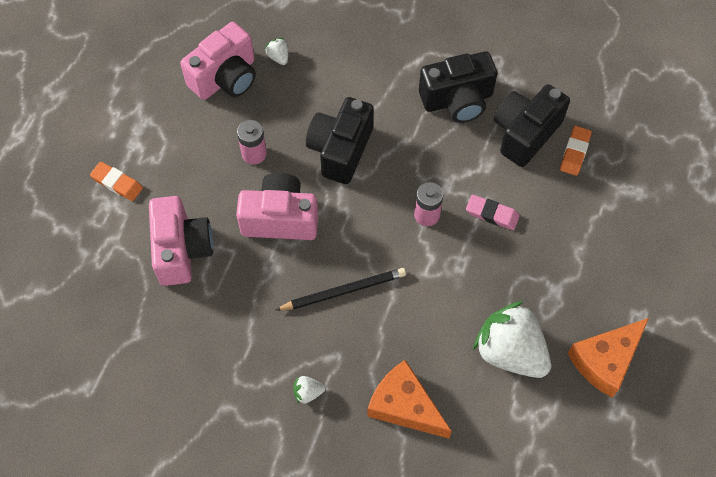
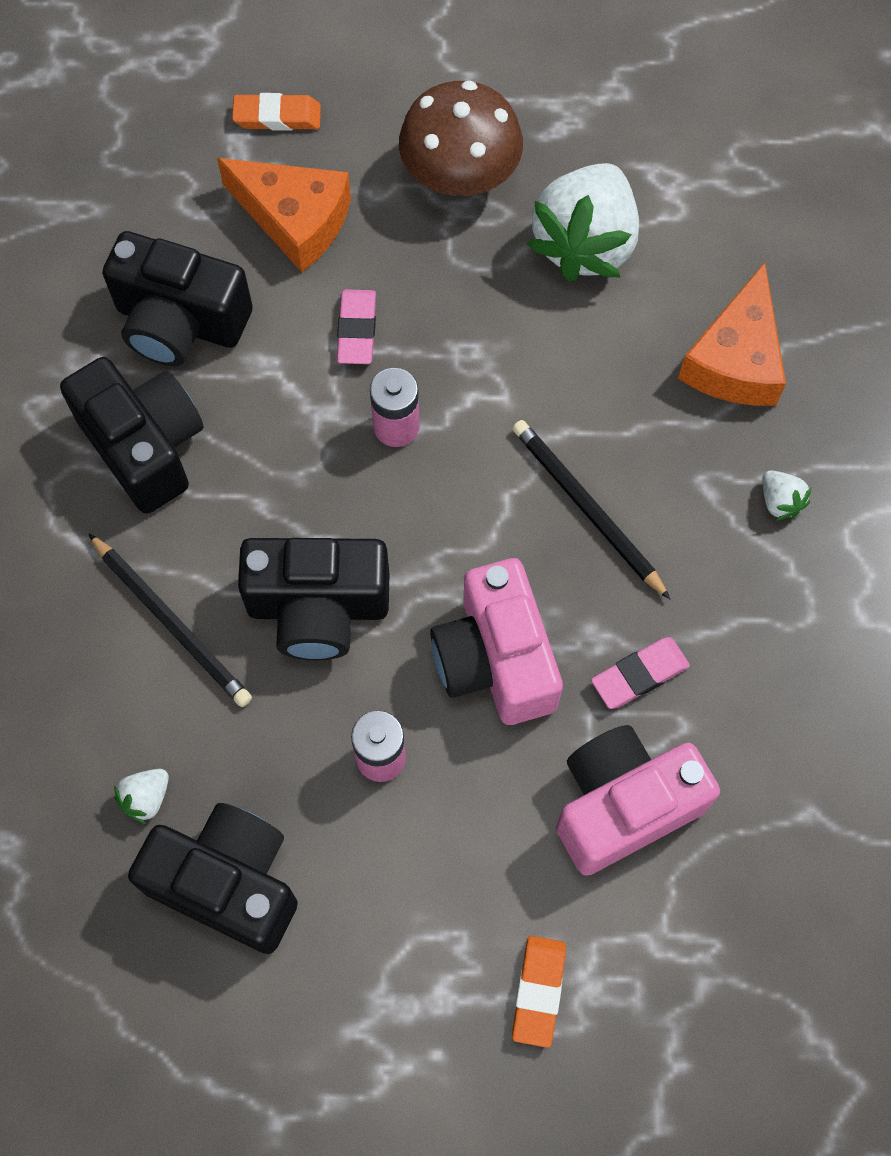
camera: 110 degrees left, 5 degrees up
(225, 78) = (228, 883): pink camera -> black camera
(243, 282) = (639, 675): none -> pink eraser
(358, 88) = (172, 622): none -> black pencil
(574, 152) = (193, 240): orange eraser -> orange eraser (277, 116)
(579, 299) = (460, 174): none -> brown mushroom
(605, 360) = (544, 120): orange cheese -> orange cheese (295, 220)

